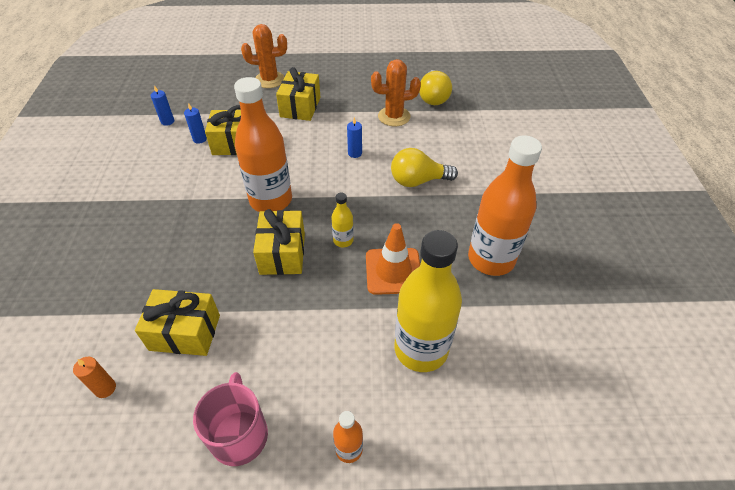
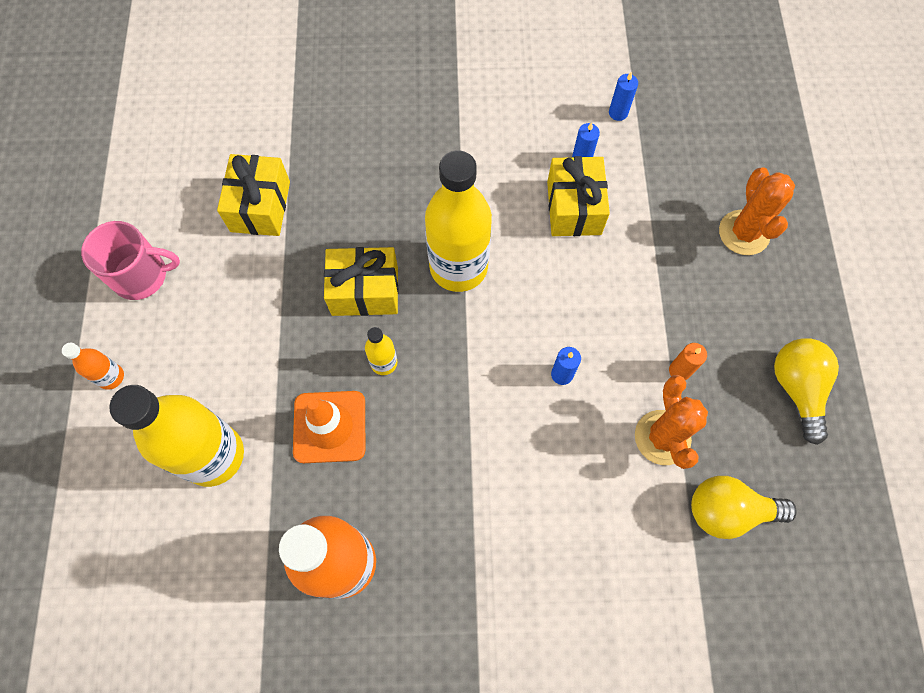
camera: 90 degrees right, 20 degrees up
(105, 388) = (205, 151): orange candle -> orange candle (679, 370)
(271, 200) = (458, 267): orange bottle -> yellow bottle
(300, 107) = (673, 287): yellow gift -> none
(418, 181) = (501, 469): yellow light bulb -> yellow light bulb (797, 388)

